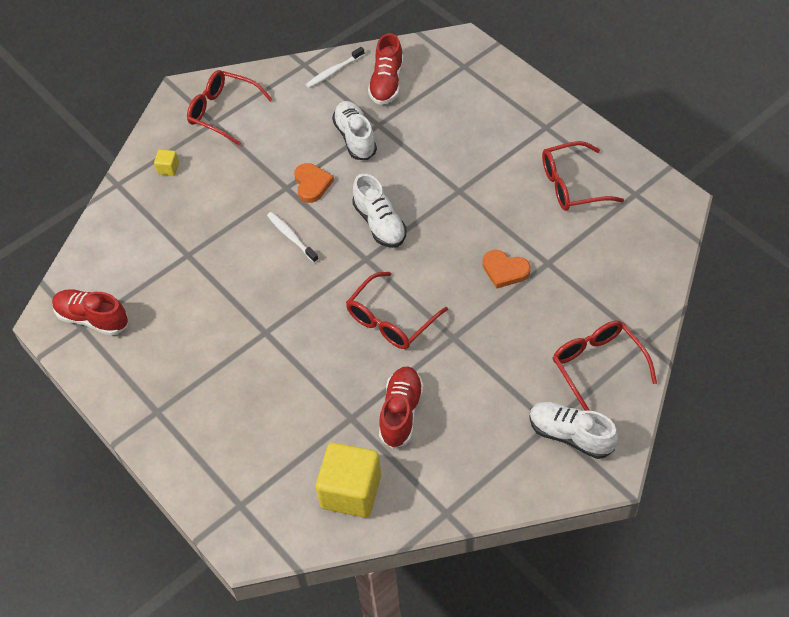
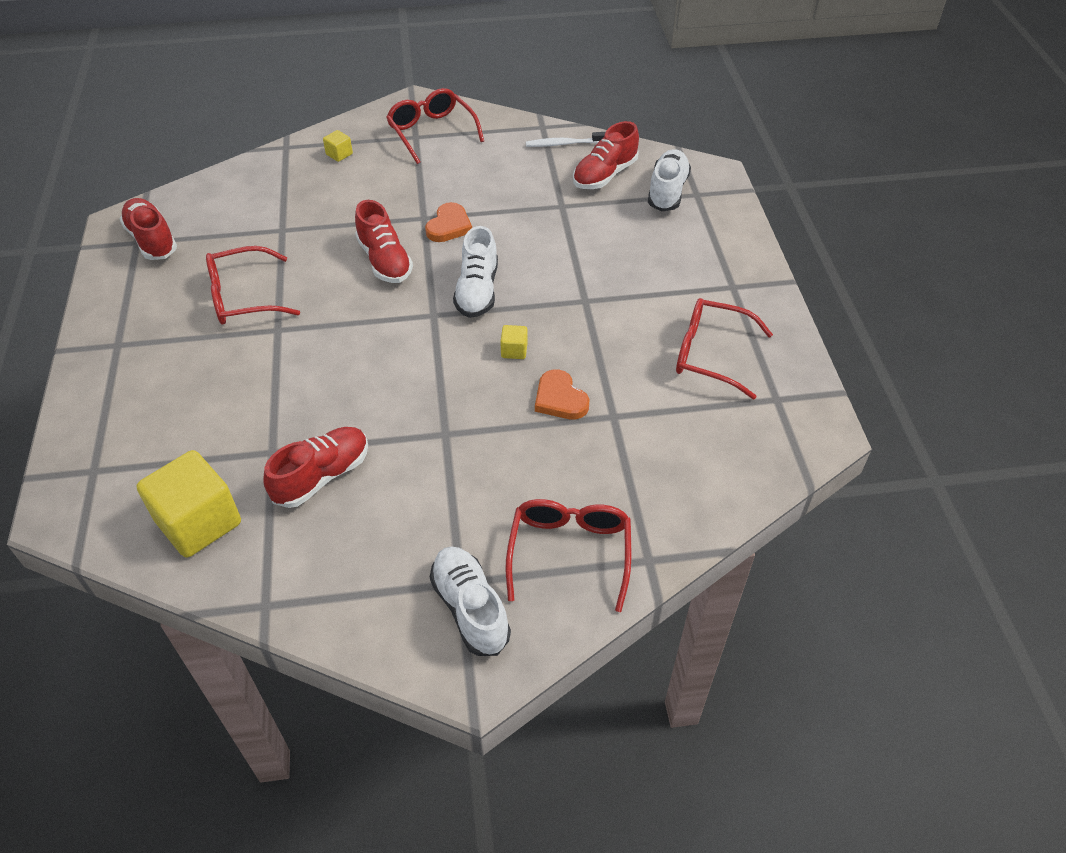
camera: 30 degrees right, 5 degrees down
(291, 237) = (385, 261): white toothbrush -> red shoe
(355, 138) = (528, 207): white shoe -> white shoe (667, 191)
(390, 320) = (400, 383): red glasses -> red glasses (243, 297)
(445, 253) = (514, 350): none -> yellow cube

